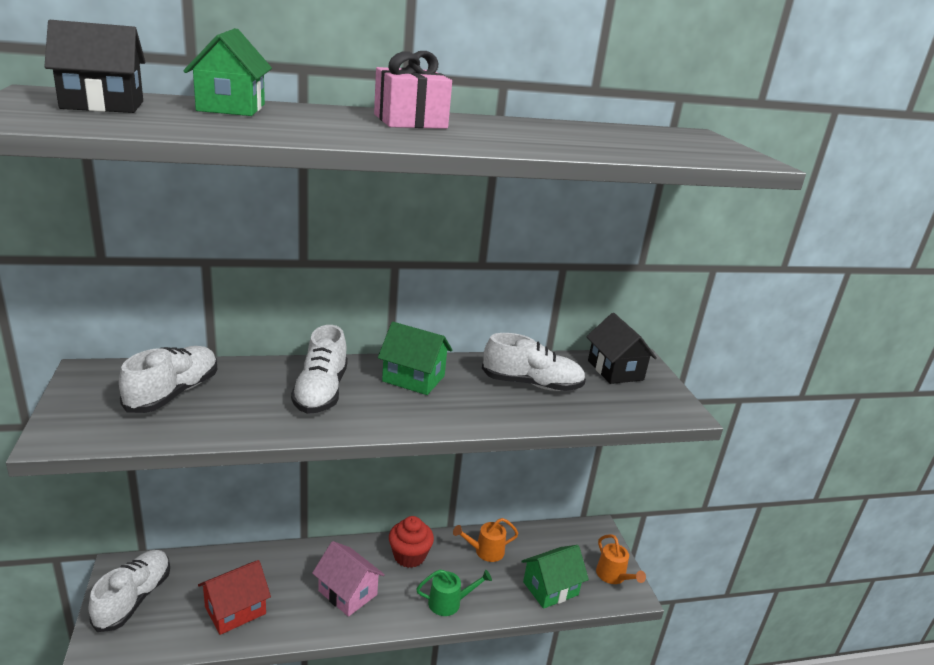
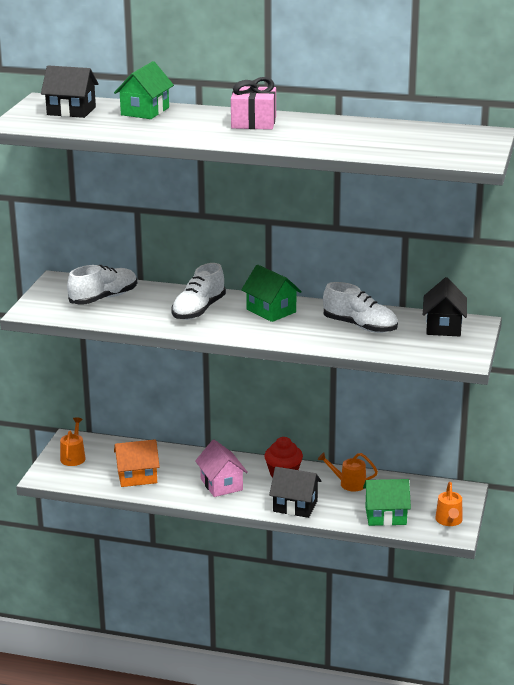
camera: 30 degrees right, 0 degrees up
(134, 599) = (73, 457): white shoe -> orange watering can
(235, 610) = (137, 477): red house -> orange house
(449, 602) = (295, 506): green watering can -> black house

